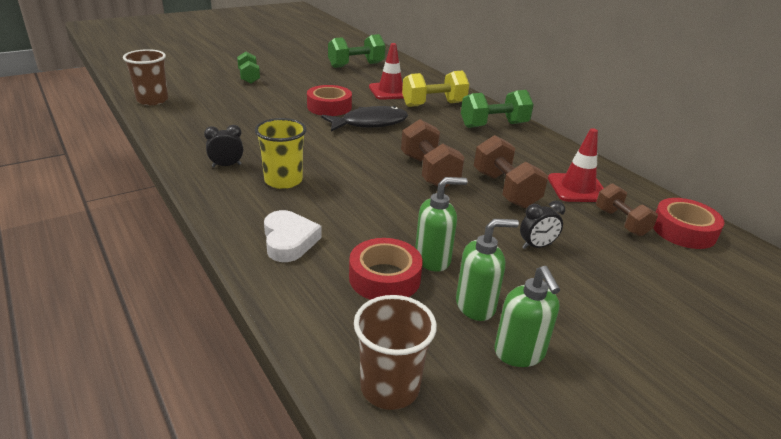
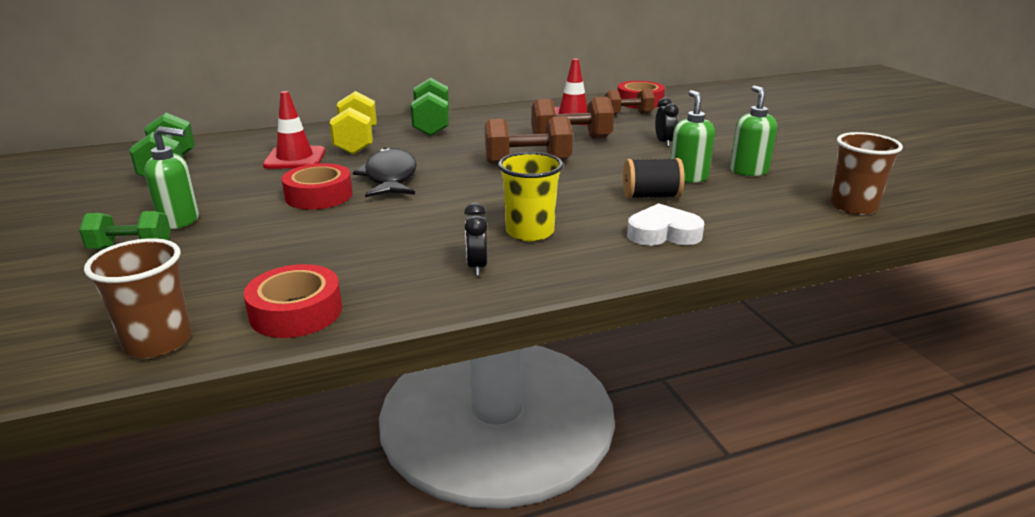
camera: 75 degrees left, 5 degrees down
(373, 235) = (651, 196): none -> black spool
(384, 278) = (719, 197): red tape -> red tape (296, 312)
(519, 353) = (797, 166): green soap dispenser -> green soap dispenser (180, 221)

